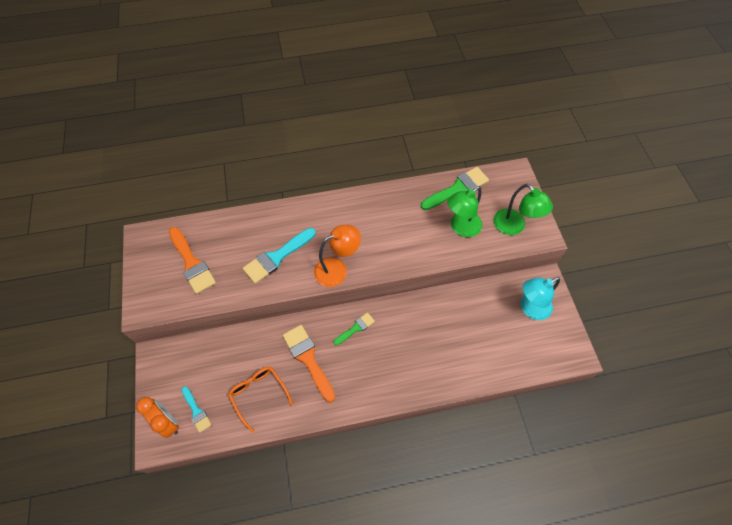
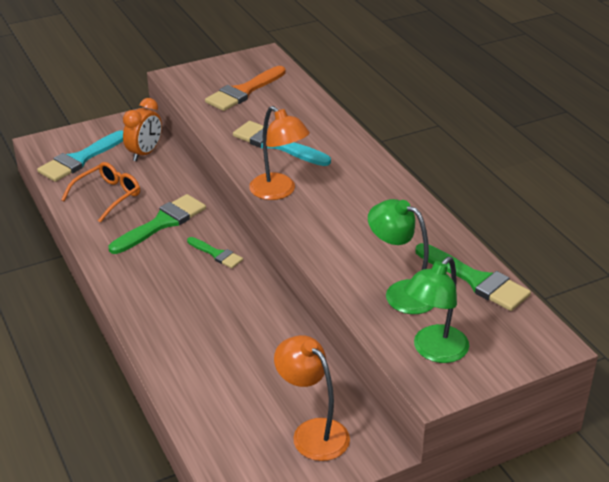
camera: 75 degrees right, 25 degrees down
(168, 422) = (65, 145): orange clock -> orange clock (145, 153)
(196, 411) = (80, 159): turquoise brush -> turquoise brush, size x1.76
(308, 359) = (162, 223): orange brush -> green brush
(530, 308) = (312, 432): turquoise lamp -> orange lamp

